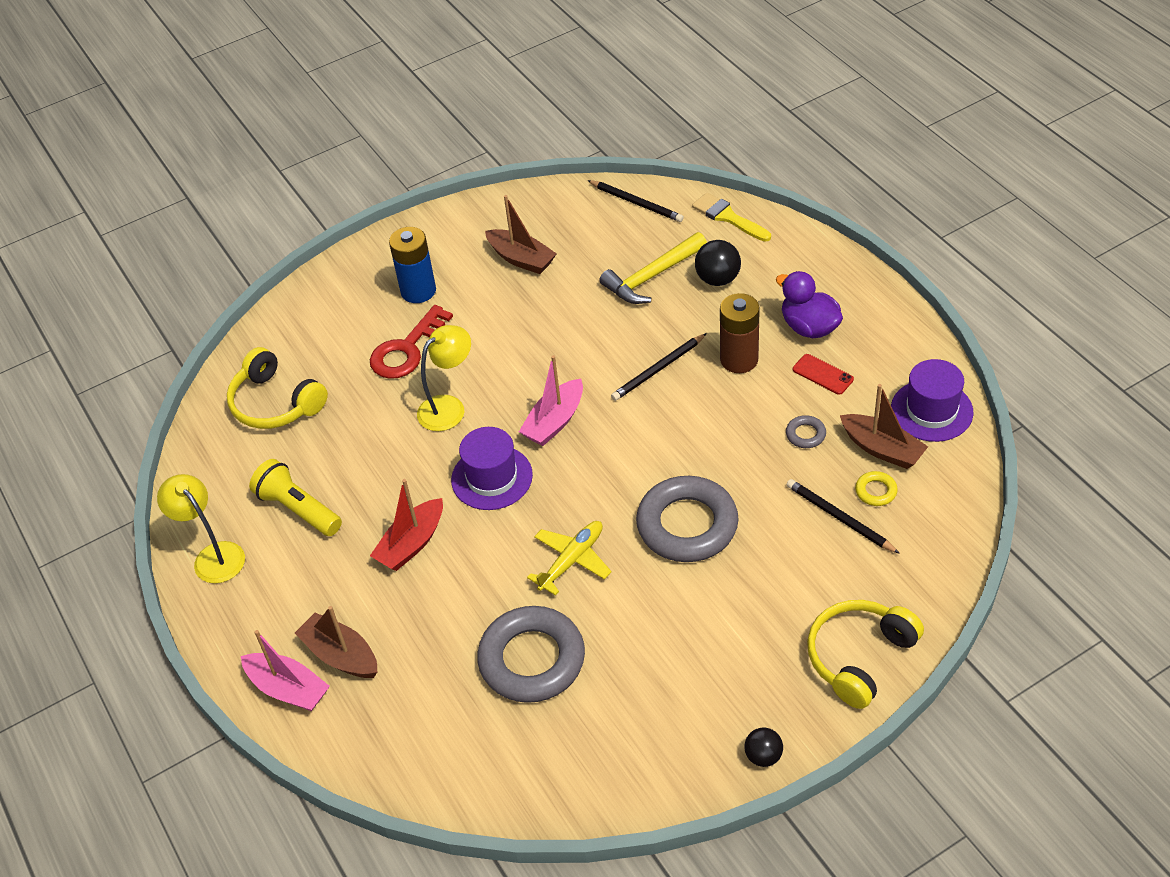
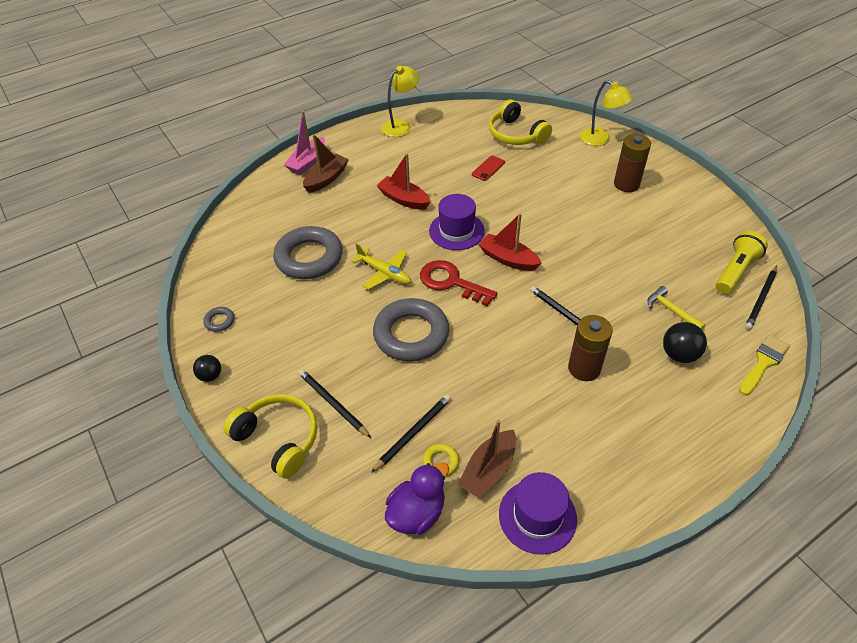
camera: 85 degrees right, 0 degrees up
(276, 403) = (516, 134): yellow headphones -> yellow headphones turned 75 degrees counterclockwise
(298, 509) = (432, 152): yellow flashlight -> yellow flashlight (735, 271)
(406, 350) = (568, 183): red key -> red key (451, 282)
(418, 291) = (626, 184): blue battery -> brown battery
(449, 407) = (518, 207): yellow lamp -> yellow lamp (600, 140)
(521, 259) = (672, 233): brown boat -> none
(554, 422) = (508, 259): pink boat -> red boat
(651, 277) = (671, 310): yellow hammer -> yellow hammer, size x0.63
(802, 603) = (333, 404): none -> black pencil
(805, 434) = (503, 413): grey ring -> grey ring (219, 321)
(809, 327) = (632, 421): purple duck -> purple duck (417, 513)
(823, 374) = (574, 429): red phone -> red phone (488, 168)

